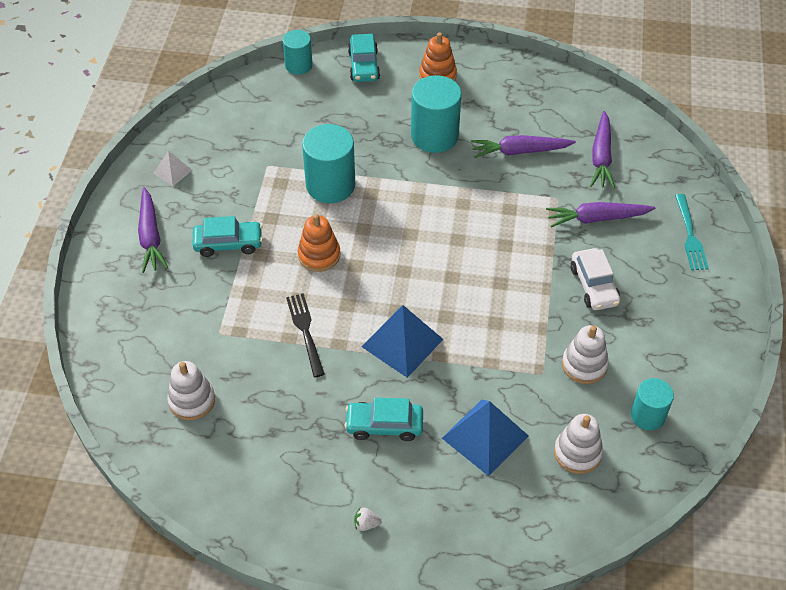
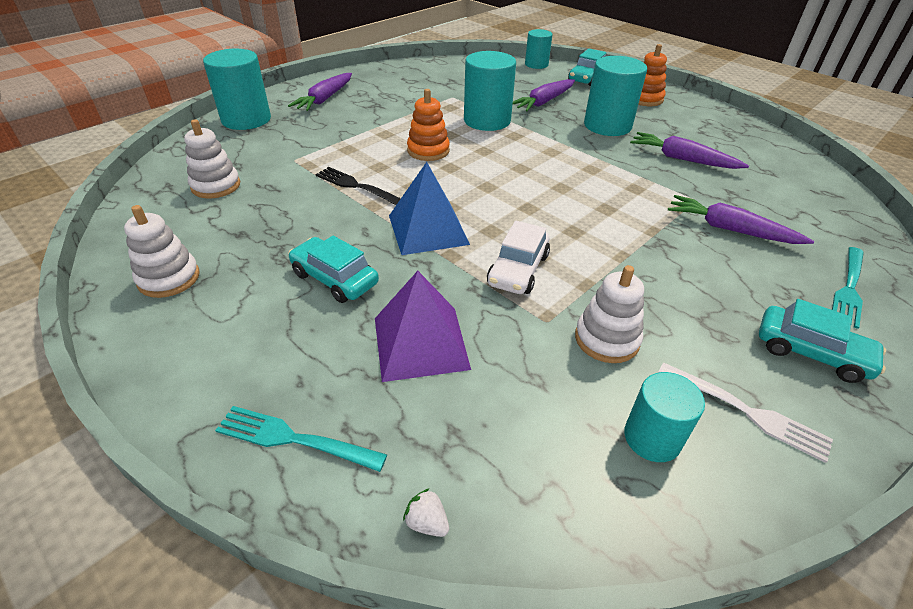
camera: 35 degrees right, 10 degrees down
(111, 309) = (246, 119): none -> turquoise cylinder
(173, 171) = (384, 78): white pyramid -> none
(228, 243) = (370, 120): turquoise car -> turquoise car (811, 352)
(305, 331) = (357, 186): black fork -> black fork turned 75 degrees counterclockwise
(366, 524) = (209, 348): white strawberry -> white strawberry (427, 522)
(477, 538) = (294, 439): none -> turquoise fork
(485, 436) = (421, 343): blue pyramid -> purple pyramid
(577, 453) = (514, 423): white stacking toy -> white stacking toy (169, 278)
(594, 285) = (681, 277): white car -> white car (518, 270)
(601, 157) = (772, 191): purple carrot -> purple carrot (544, 102)
(682, 368) = (747, 412): none -> white fork

